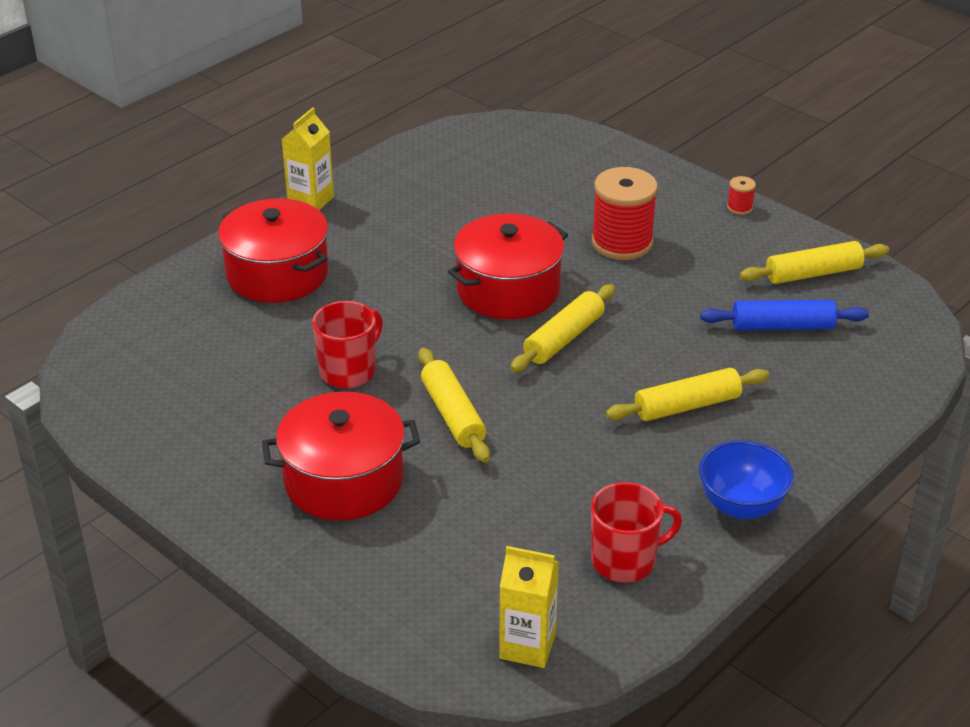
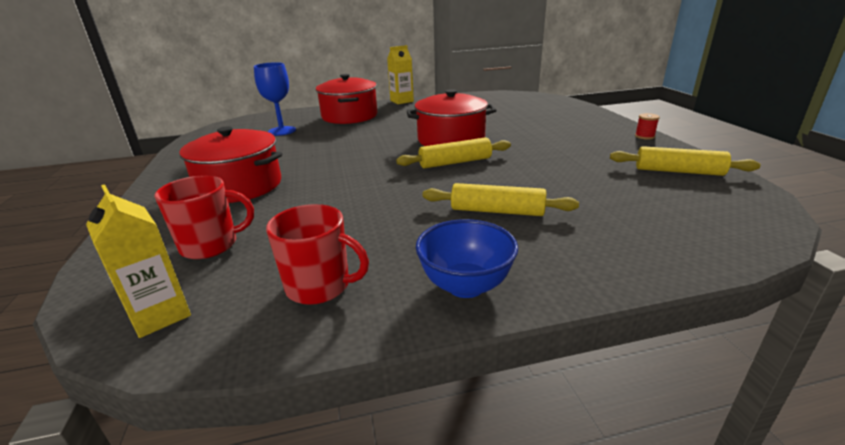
camera: 35 degrees right, 10 degrees down
(218, 349) = (282, 131): none -> blue goblet
(349, 371) = (321, 149): red mug -> red mug (210, 245)
(453, 415) = (341, 176): yellow rolling pin -> none
(622, 243) = (544, 136): red spool -> none
(782, 326) = (625, 190): blue rolling pin -> none

